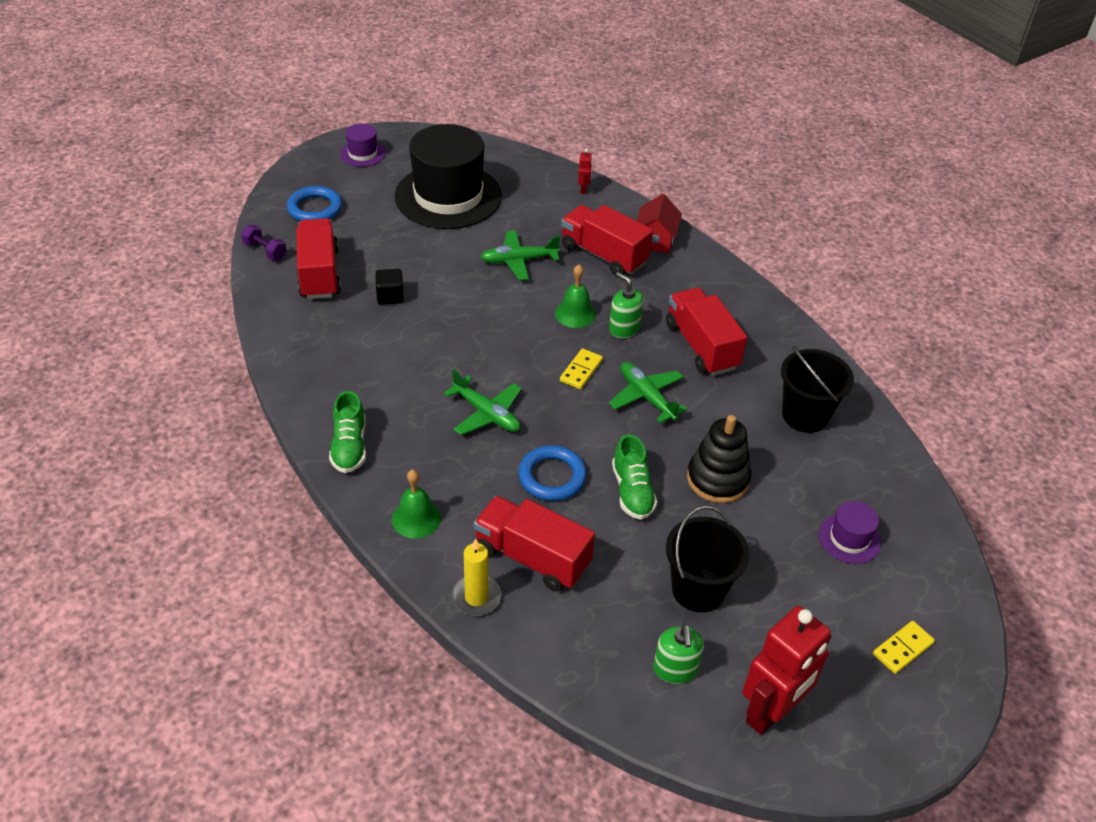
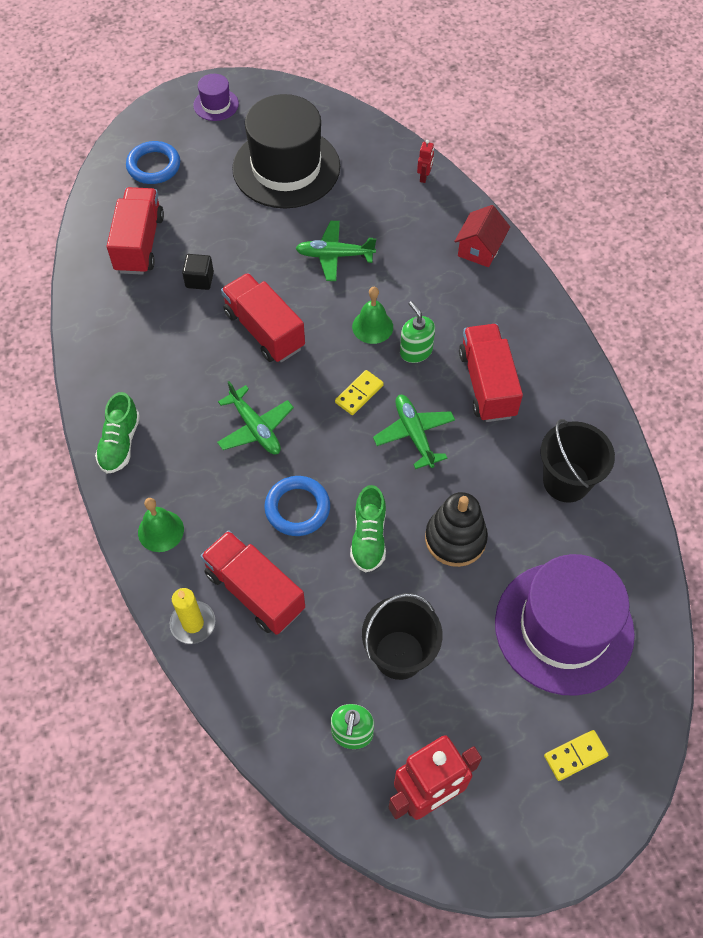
camera: 15 degrees right, 15 degrees up
(265, 251) = (95, 210): purple dumbbell -> none
(603, 255) = (421, 260): red truck -> red truck (264, 330)
(849, 538) = (564, 627): purple hat -> purple hat, size x2.29

